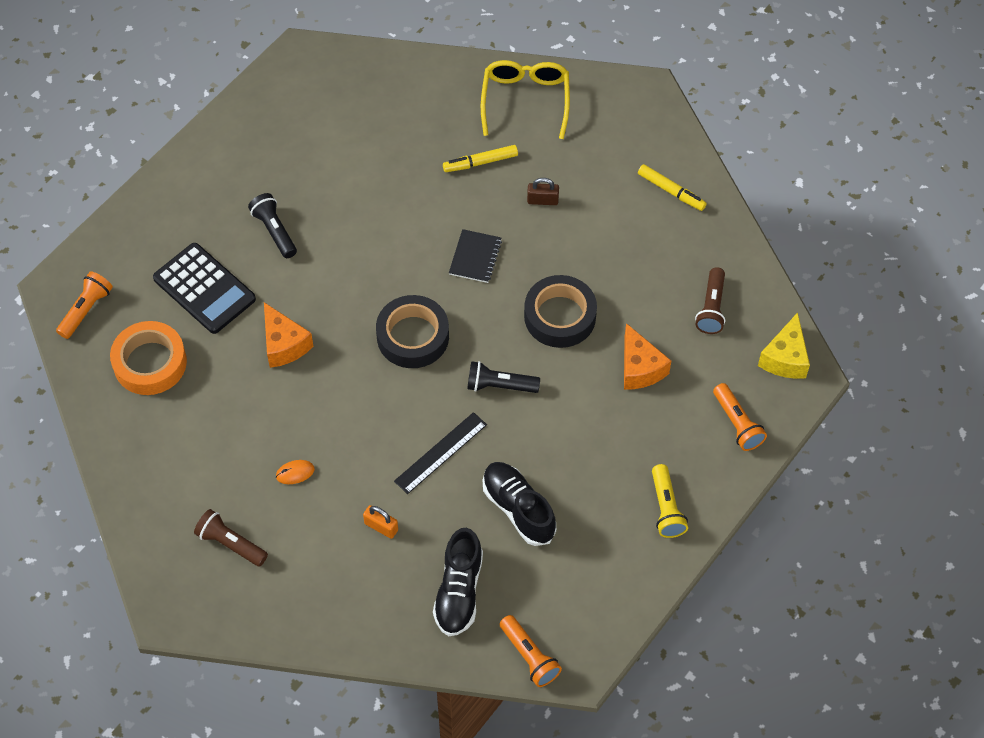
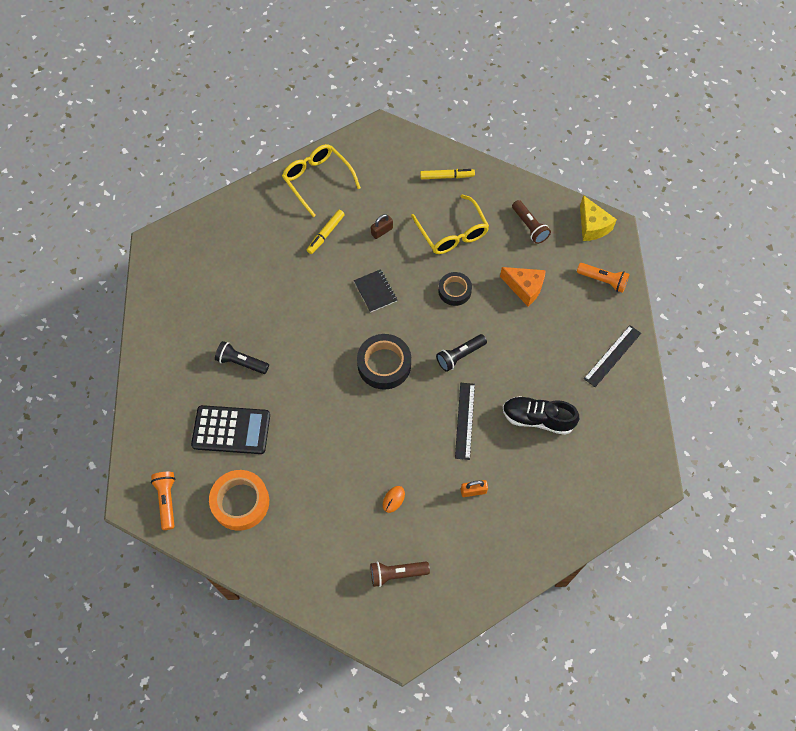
camera: 40 degrees left, 5 degrees up
(284, 344) = (313, 427): orange cheese -> none
(459, 591) = (551, 493): black shoe -> none
(529, 656) = (624, 498): orange flashlight -> none
(560, 316) = (454, 291): black tape -> black tape, size x0.64
(617, 255) = (452, 233): none -> yellow glasses
(666, 508) = (612, 356): yellow flashlight -> black ruler

